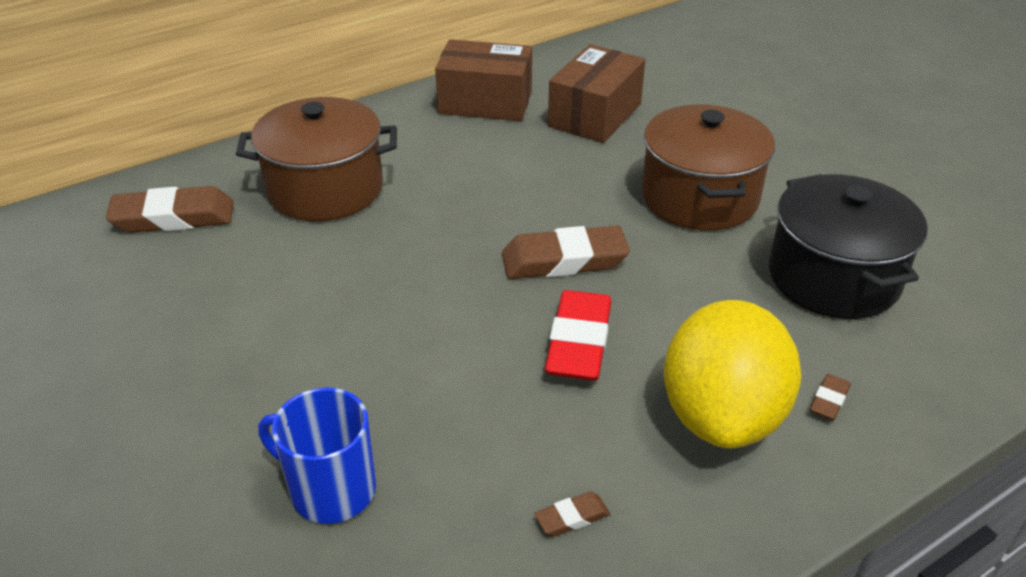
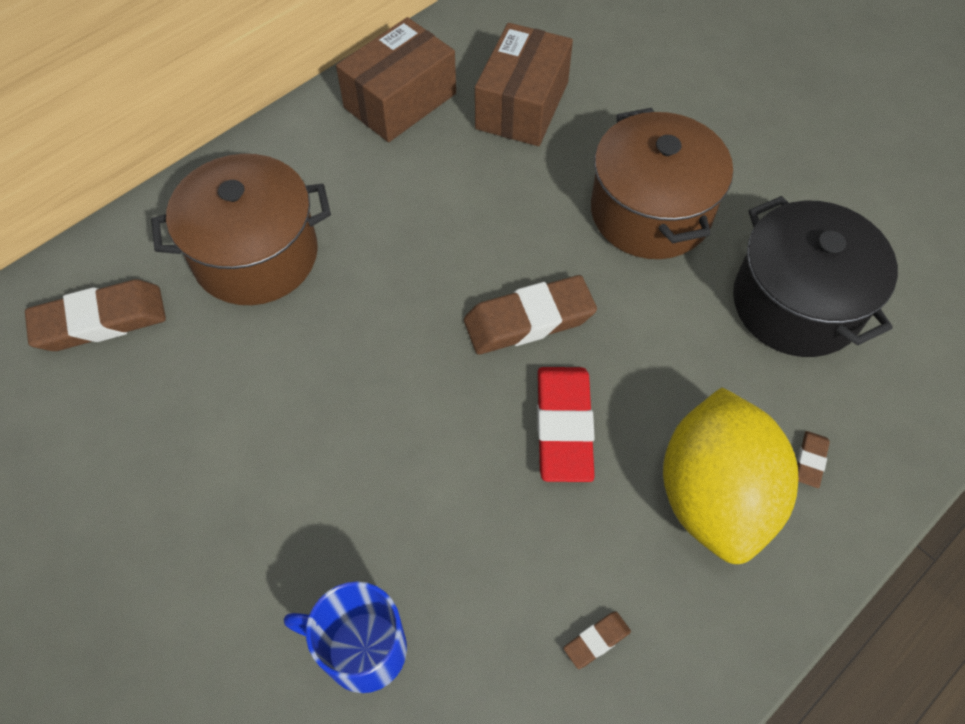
camera: 10 degrees left, 20 degrees up
(485, 102) = (400, 100): brown box -> brown box turned 45 degrees counterclockwise

